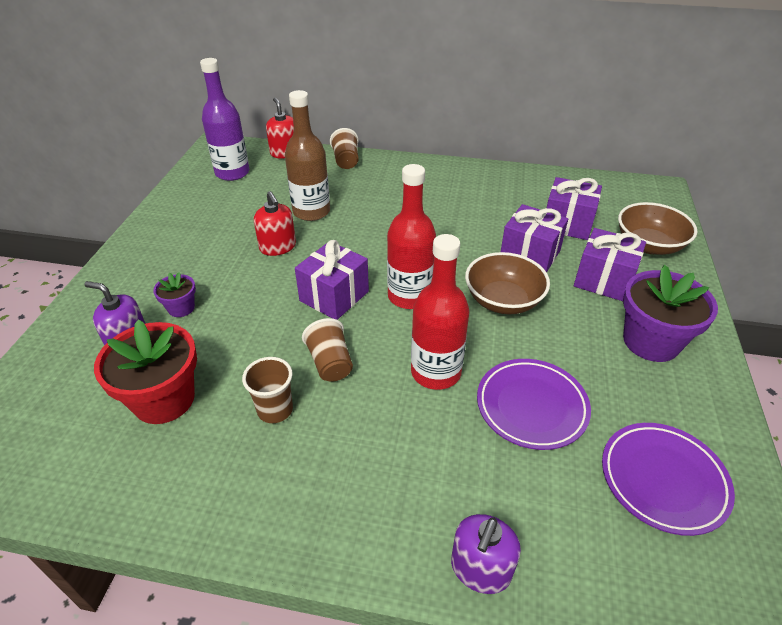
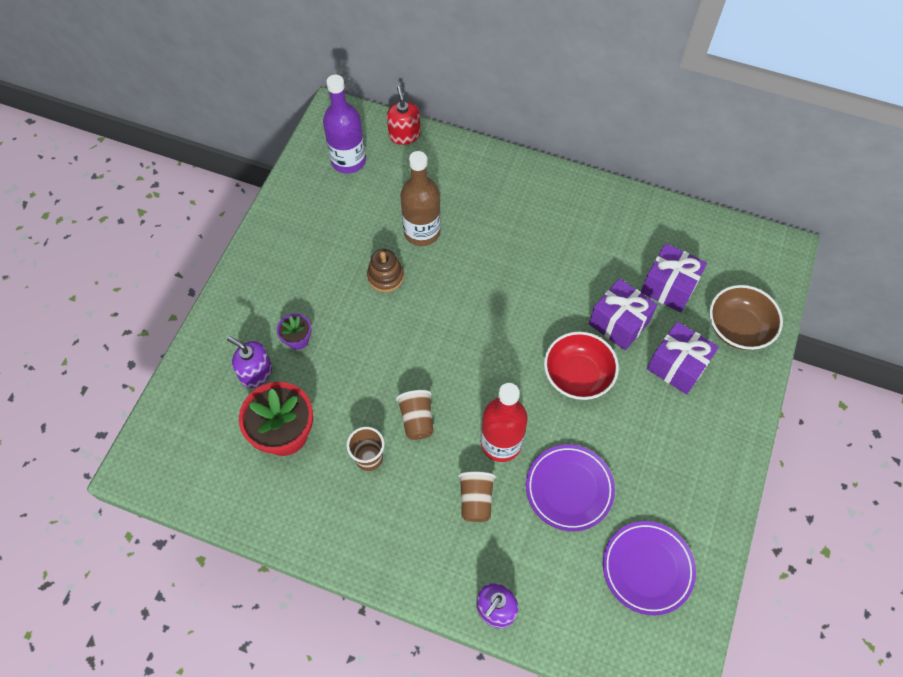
camera: 10 degrees right, 20 degrees up
(278, 247) = (385, 276): red soap dispenser -> brown stacking toy
(334, 296) = (429, 346): purple gift -> none
(346, 161) = (466, 157): brown cup -> brown cup (476, 500)
(409, 296) = (496, 357): red bottle -> none
(503, 300) = (577, 375): brown bowl -> red bowl
(651, 341) = (692, 442): purple flower pot -> none

